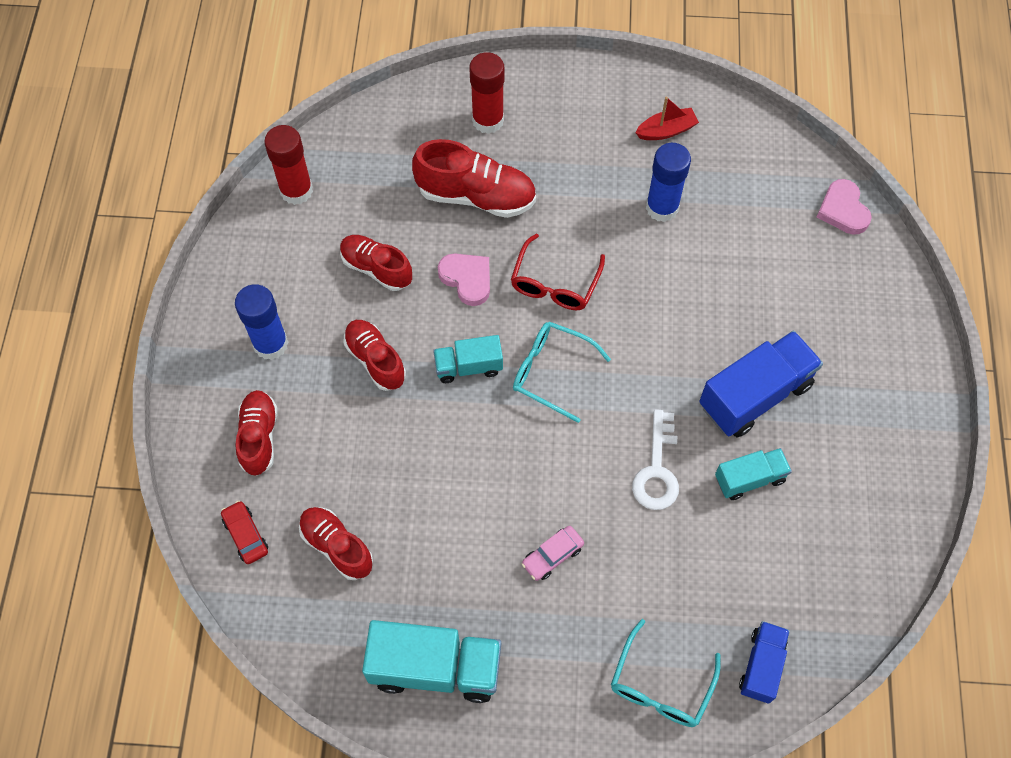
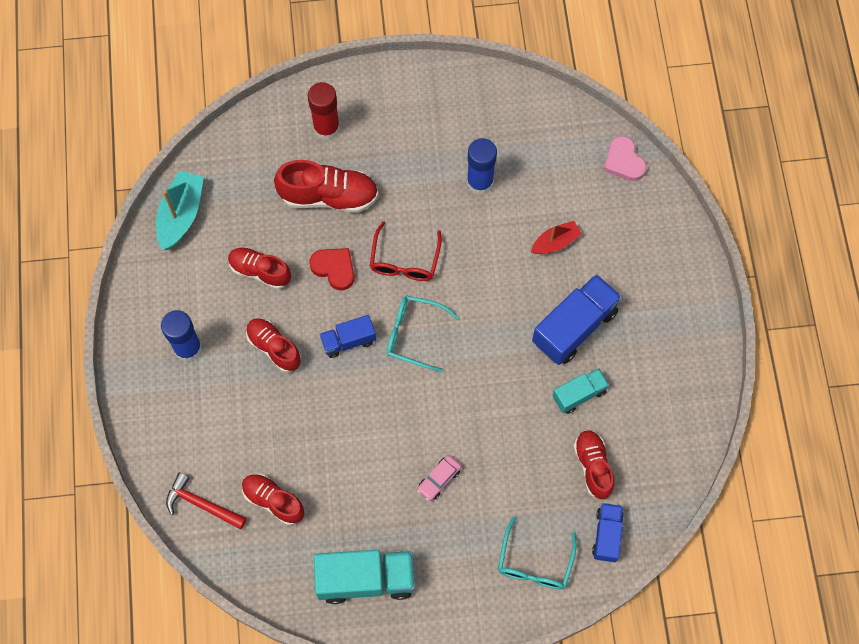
camera: 10 degrees left, 5 degrees up
(246, 535) = (201, 504): red car -> red hammer
(259, 437) = (195, 425): red shoe -> red shoe (593, 466)
(296, 190) = (181, 215): red glue stick -> turquoise boat
(467, 279) = (334, 268): pink heart -> red heart
(468, 366) = (348, 341): turquoise truck -> blue truck
(657, 469) = (508, 399): white key -> none
(666, 131) = (473, 114): red boat -> red boat (555, 242)

